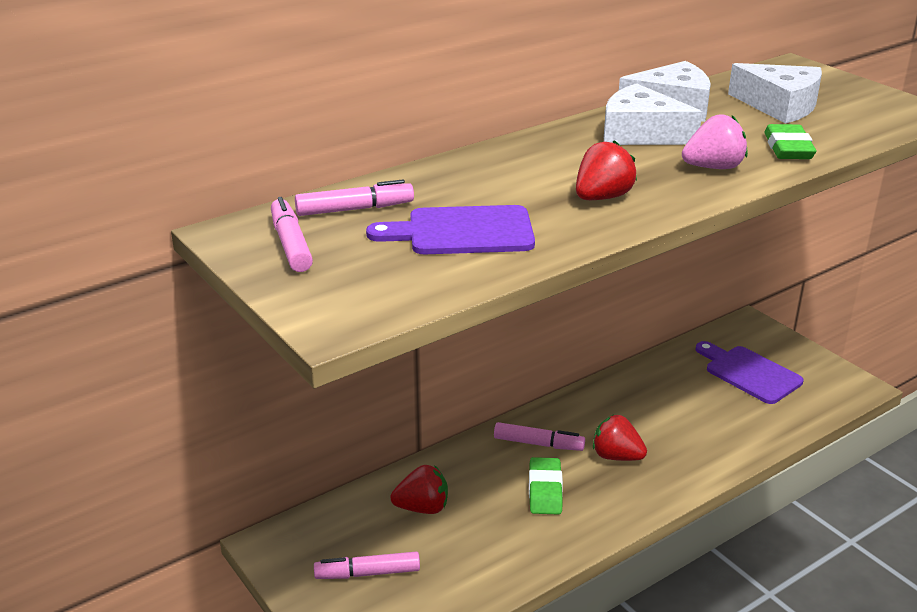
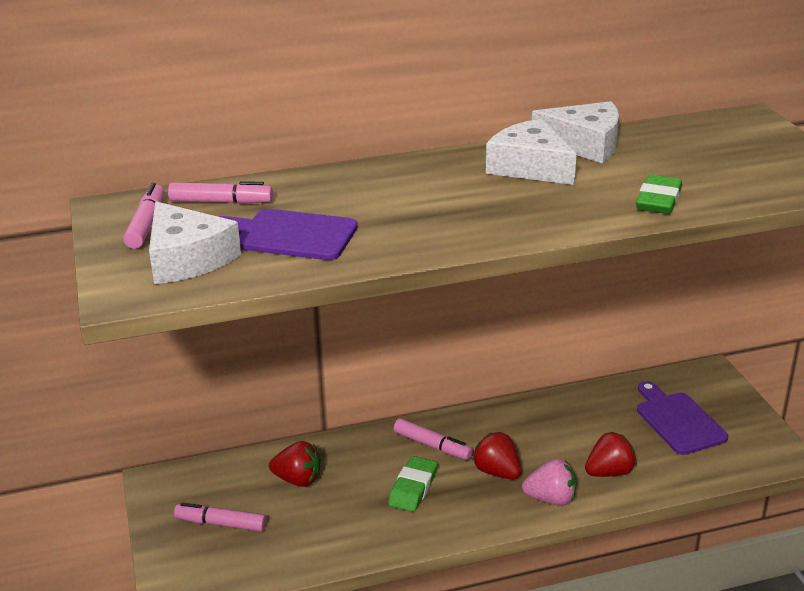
camera: 20 degrees right, 0 degrees up
(602, 198) = (437, 223): red strawberry -> red strawberry (609, 472)
(713, 167) = (566, 209): pink strawberry -> pink strawberry (551, 499)
(779, 106) = (693, 157): white cheese -> white cheese (187, 259)

